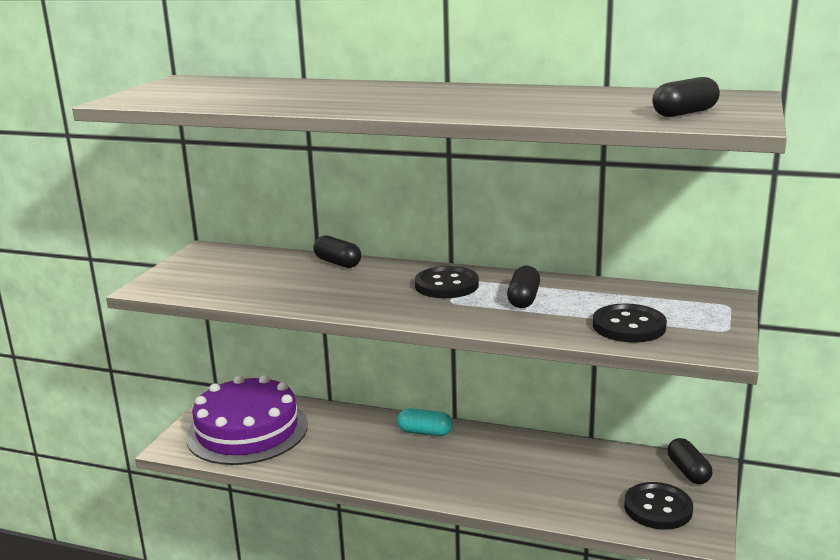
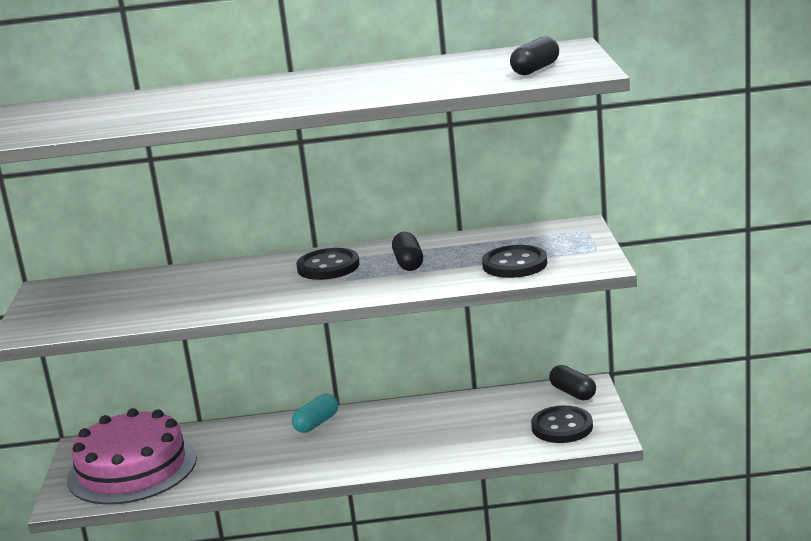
camera: 20 degrees left, 0 degrees up
(247, 430) = (132, 468): purple cake -> pink cake
(337, 263) = (203, 270): black capsule -> none
(425, 432) = (316, 423): turquoise capsule -> turquoise capsule turned 45 degrees counterclockwise

